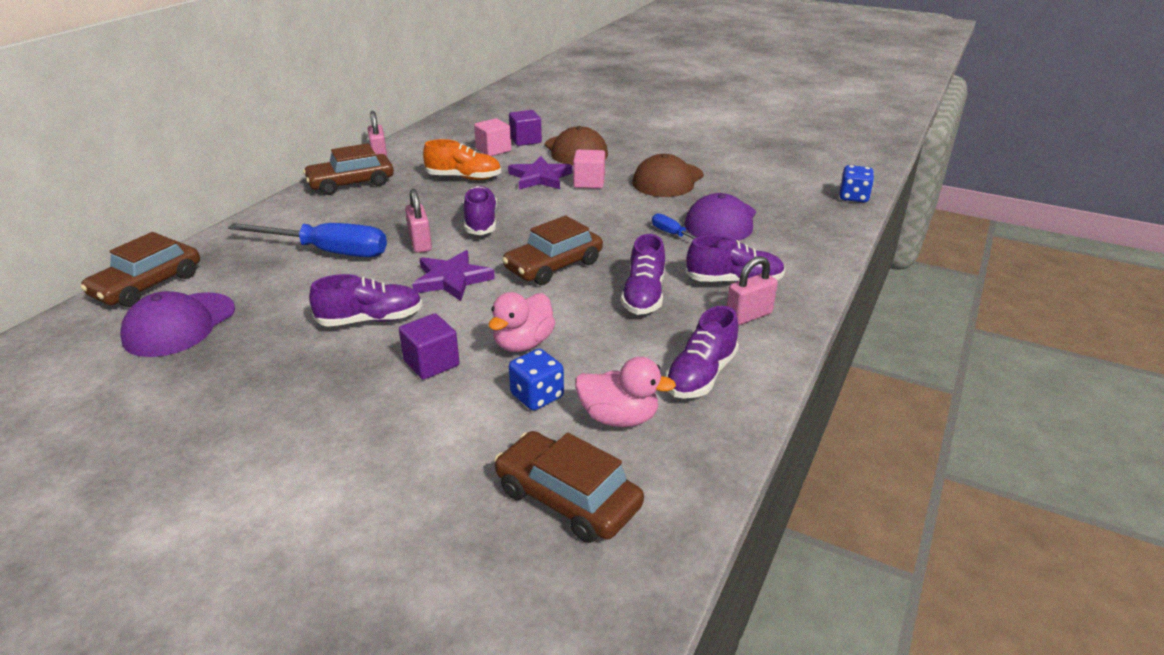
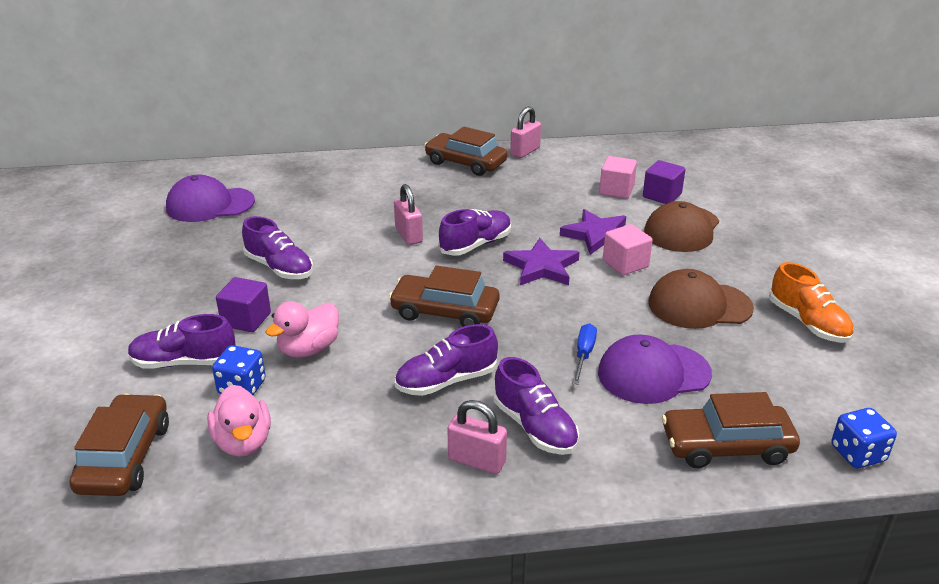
camera: 55 degrees right, 0 degrees up
(147, 285) = (244, 170): brown car -> brown car (726, 446)
(328, 252) = (353, 206): blue screwdriver -> none
(420, 243) = (408, 235): pink padlock -> pink padlock turned 60 degrees counterclockwise
(451, 279) = (370, 274): purple star -> purple star (541, 267)
(464, 177) = (543, 201): orange shoe -> orange shoe (808, 323)
(523, 343) = (308, 349): pink duck -> pink duck turned 45 degrees counterclockwise
(701, 375) = (343, 466): purple shoe -> purple shoe (184, 362)

